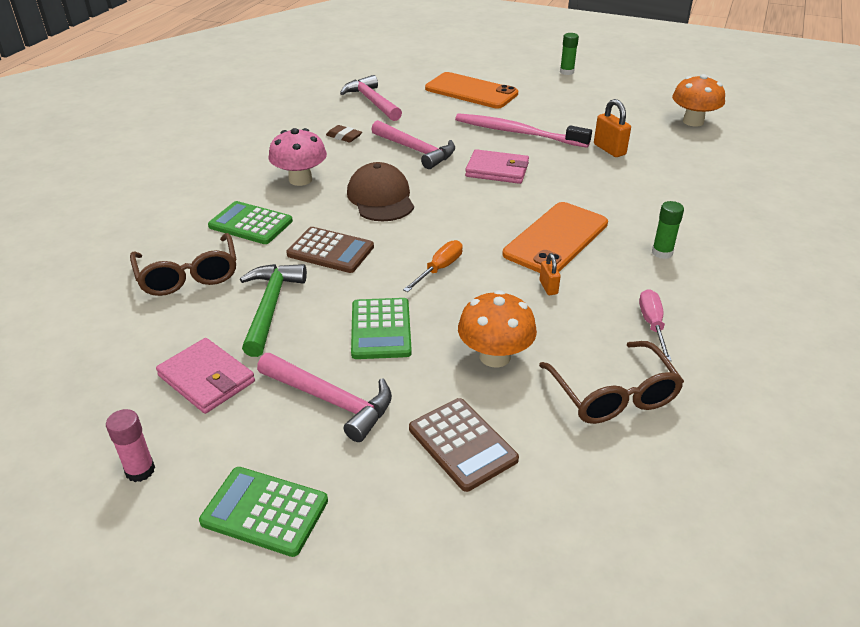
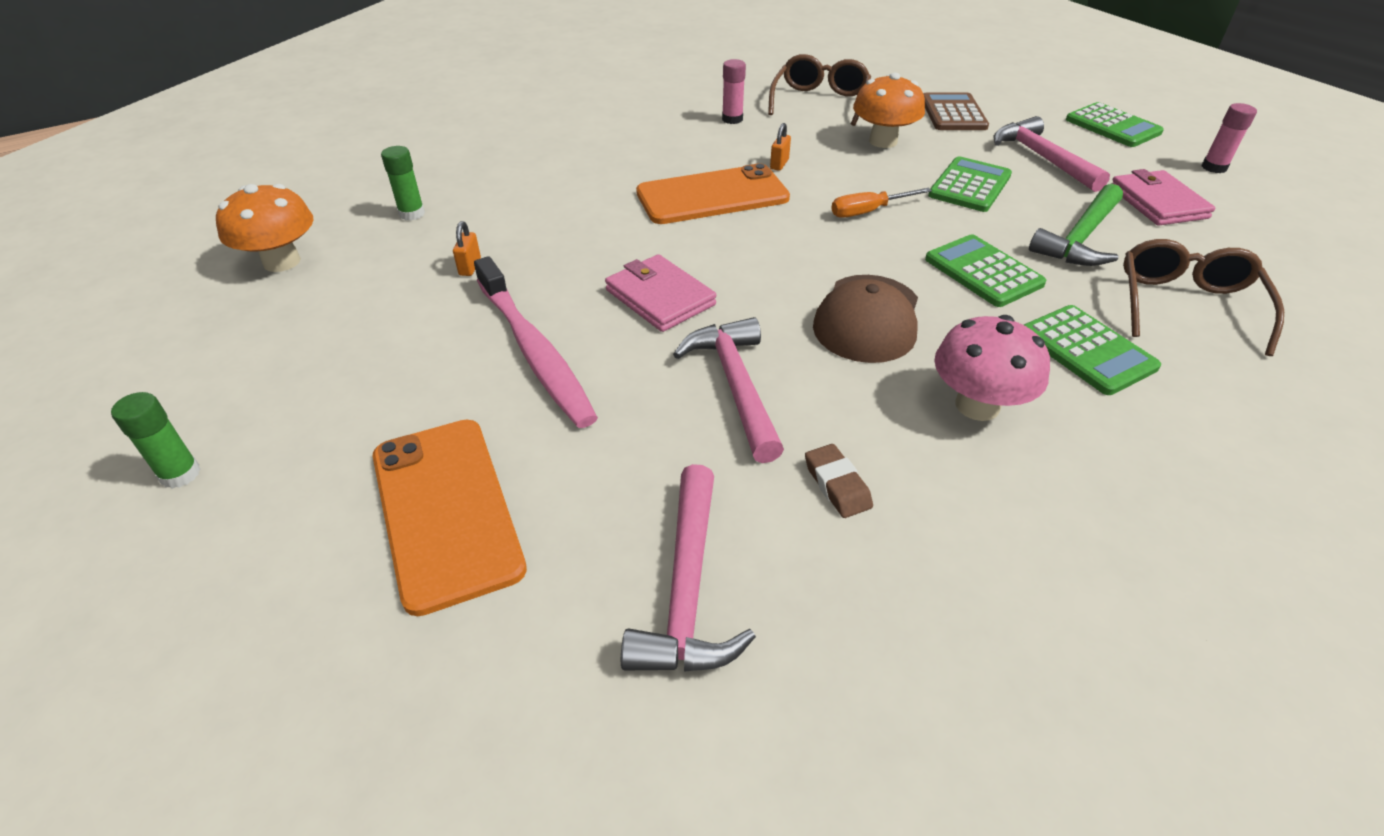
camera: 145 degrees left, 5 degrees up
(330, 251) = (983, 272): brown calculator -> green calculator
(609, 149) = (470, 267): orange padlock -> orange padlock, size x0.59
(652, 325) = (732, 119): pink screwdriver -> pink glue stick
(662, 253) = (635, 153): green glue stick -> green glue stick (412, 214)

